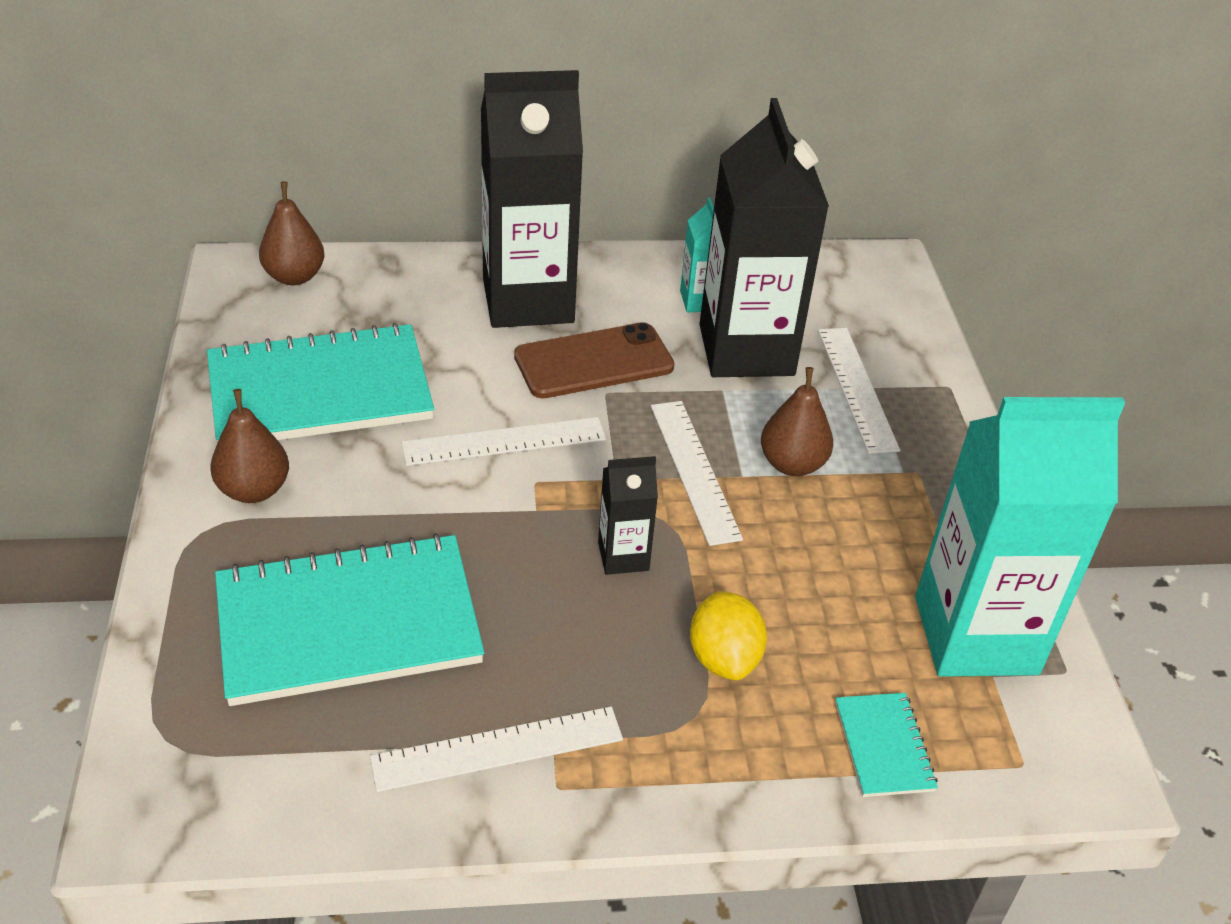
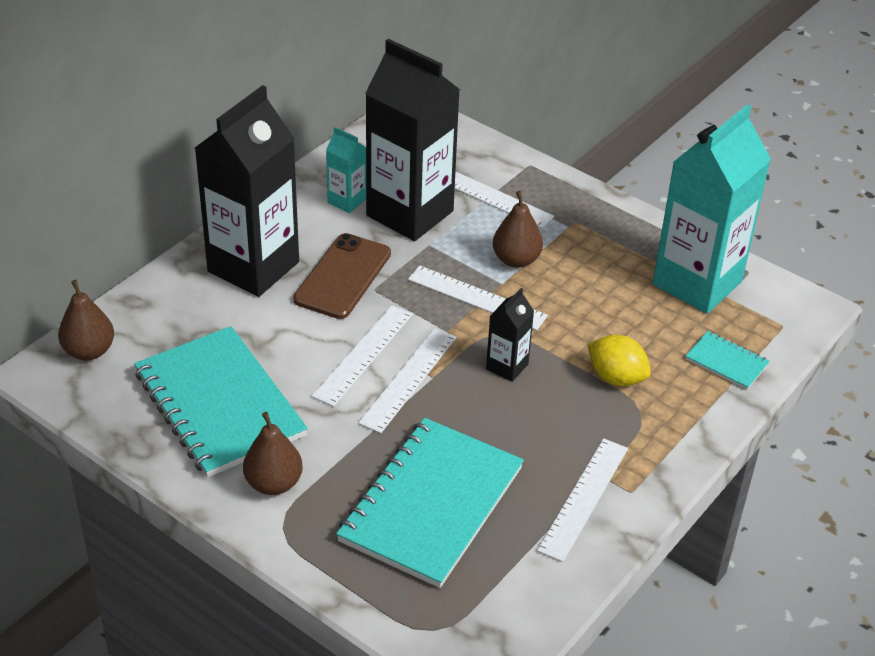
camera: 45 degrees left, 0 degrees up
(320, 391) = (219, 404): turquoise notebook -> turquoise notebook turned 60 degrees counterclockwise
(509, 494) = (408, 379): none -> white ruler

